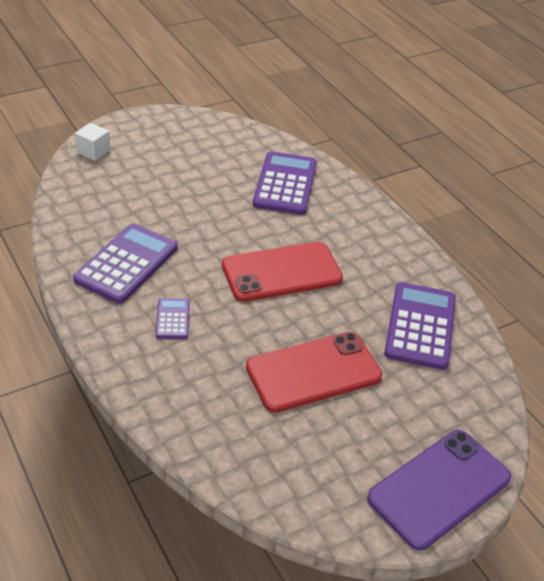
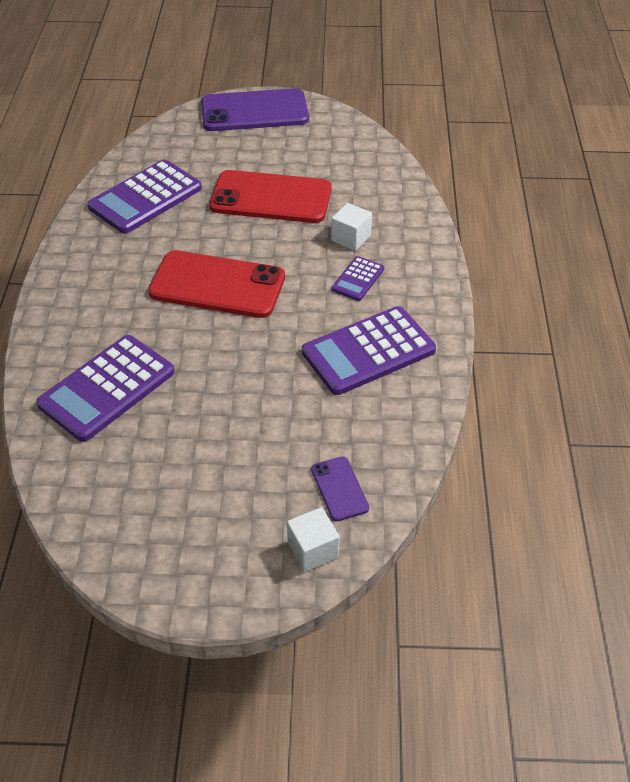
camera: 145 degrees left, 5 degrees up
(96, 180) = (339, 489): none -> purple phone
(206, 357) = (351, 238): none -> white cube

